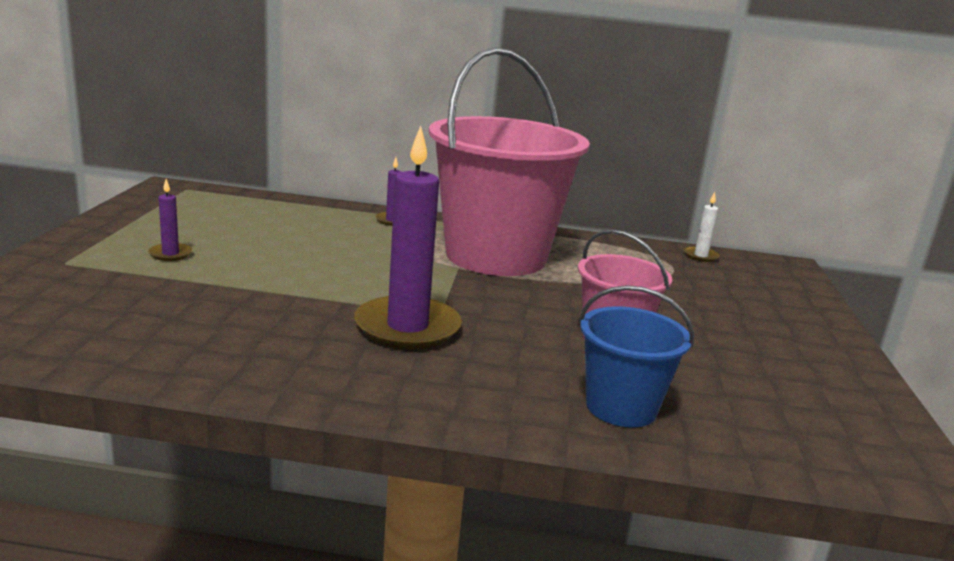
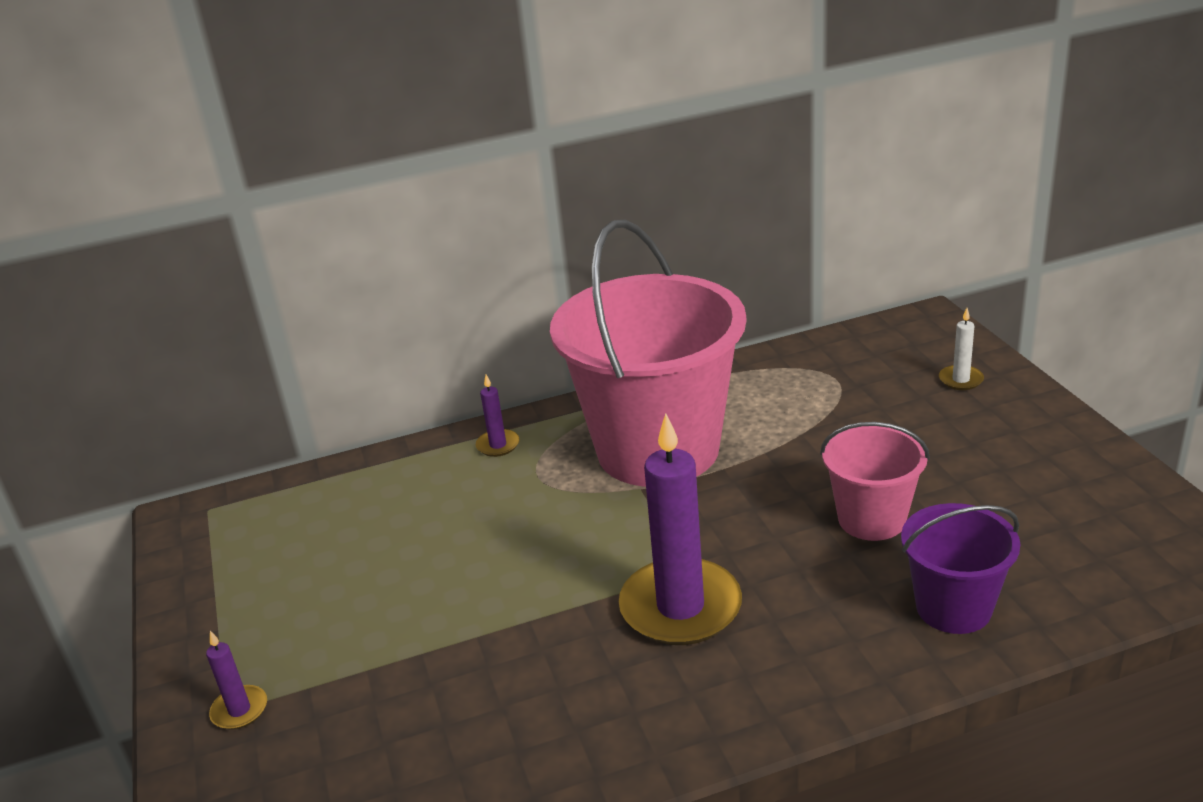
camera: 20 degrees left, 10 degrees up
(170, 254) = (325, 631): purple candle -> purple candle (239, 710)
(621, 407) = (953, 607): blue bucket -> purple bucket
(700, 256) = (843, 345): white candle -> white candle (960, 380)

